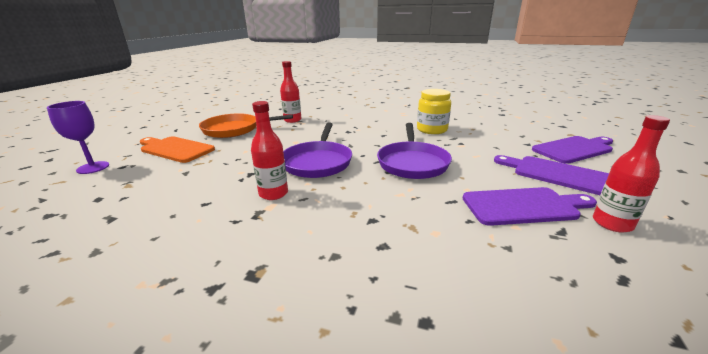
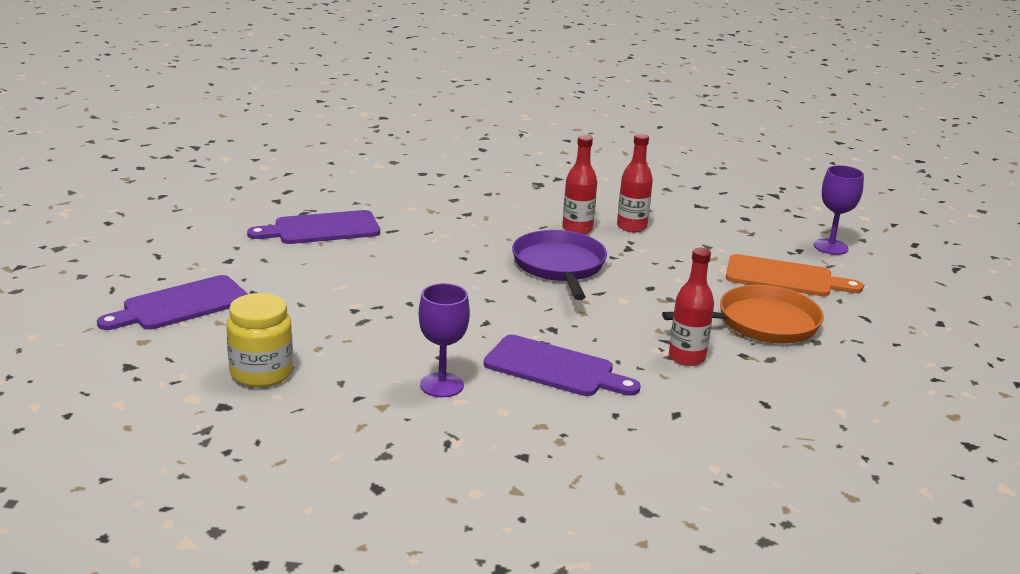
camera: 165 degrees right, 0 degrees up
(410, 116) = (442, 385): none -> purple goblet
(412, 163) = (432, 271): purple pan -> none
(432, 130) = (397, 341): yellow jar -> yellow jar (261, 373)
(558, 174) = (252, 263): purple cutting board -> purple cutting board (554, 368)
(612, 223) = (252, 219): red bottle -> red bottle (631, 227)

